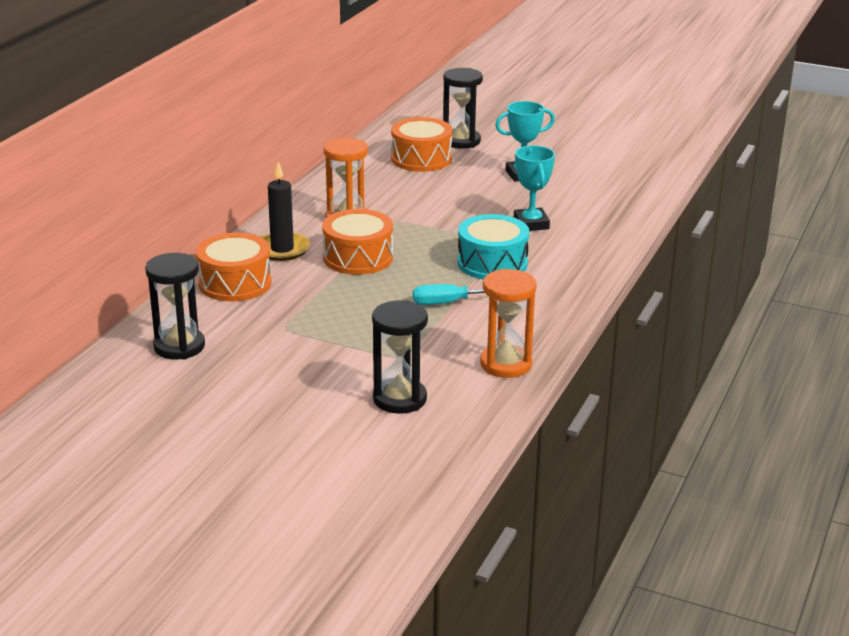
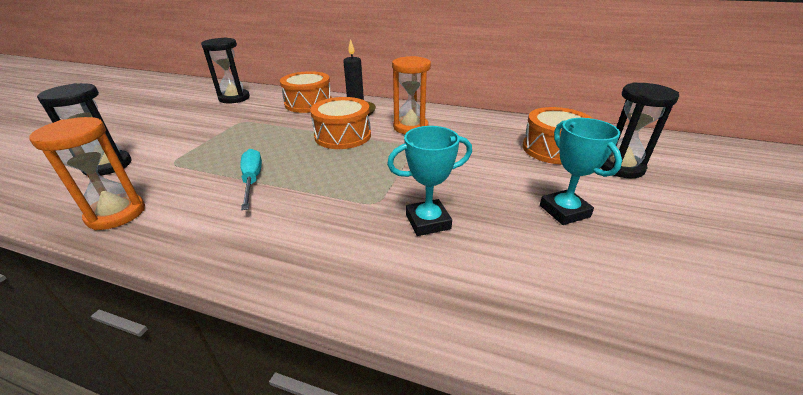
camera: 85 degrees right, 5 degrees up
(492, 263) = (328, 198): turquoise drum -> none

